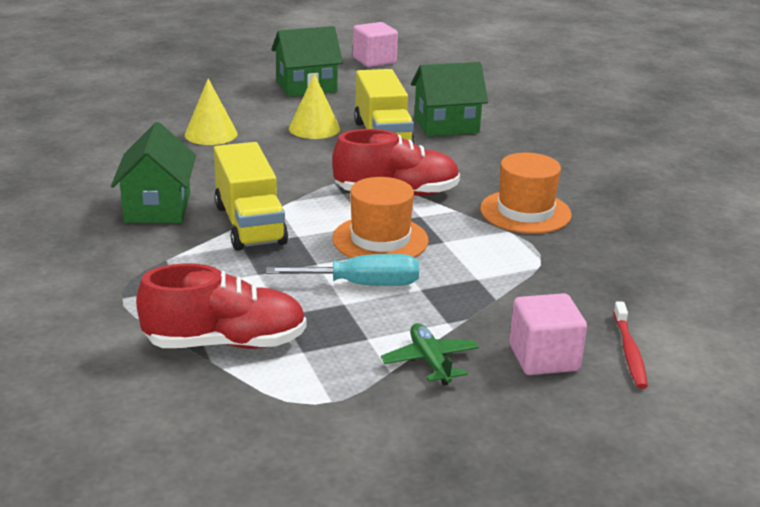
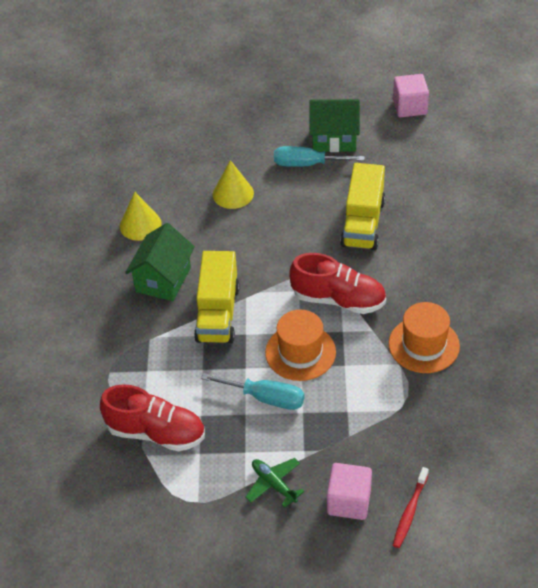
camera: 25 degrees right, 20 degrees up
(287, 105) = (307, 164): none -> turquoise screwdriver
(314, 128) = (314, 201): yellow cone -> yellow cone (140, 225)
(430, 361) = (274, 484): green plane -> green plane turned 45 degrees counterclockwise
(446, 125) = (422, 217): green house -> none

